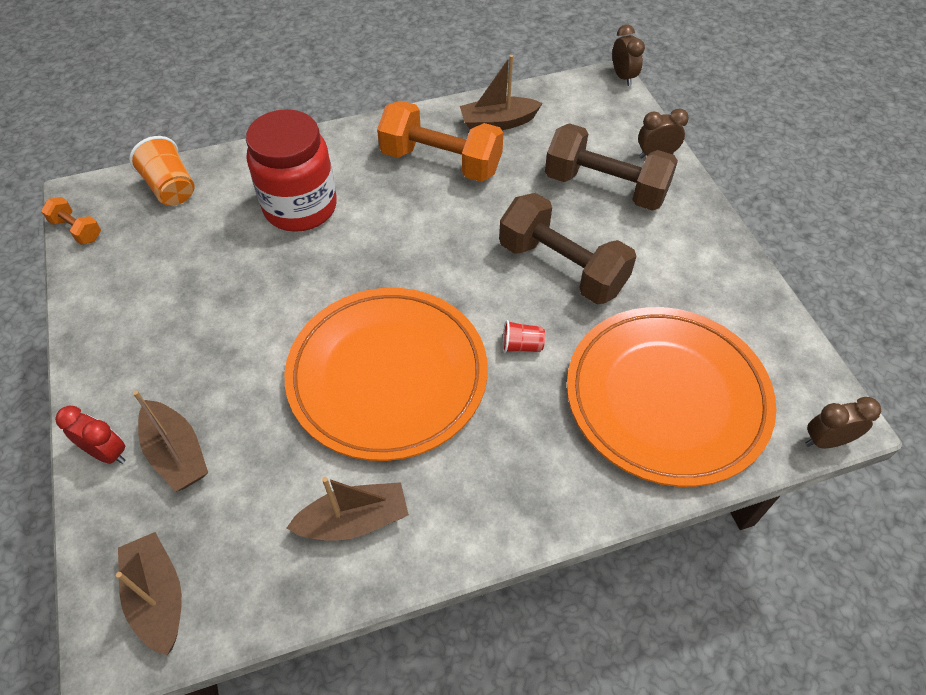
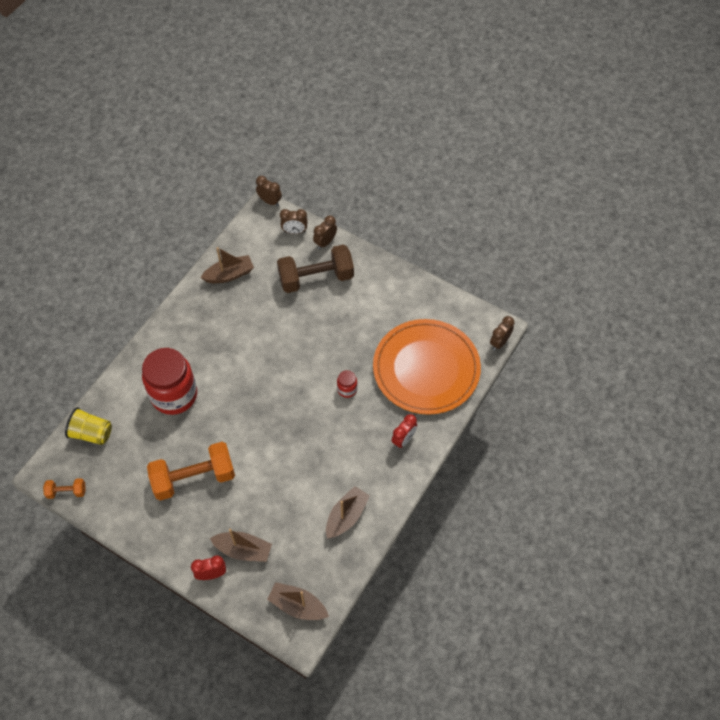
camera: 40 degrees left, 5 degrees up
(171, 188) = (91, 433): orange cup -> yellow cup
(387, 376) = (301, 447): orange plate -> none
(441, 162) = (221, 319): orange dumbbell -> orange dumbbell (194, 478)
(498, 122) = (229, 274): brown boat -> brown boat turned 150 degrees counterclockwise
(521, 346) = (347, 389): red cup -> red jar
(542, 474) = (403, 440): none -> red clock
(562, 267) = (332, 337): brown dumbbell -> none
(625, 123) = (294, 231): none -> brown clock

